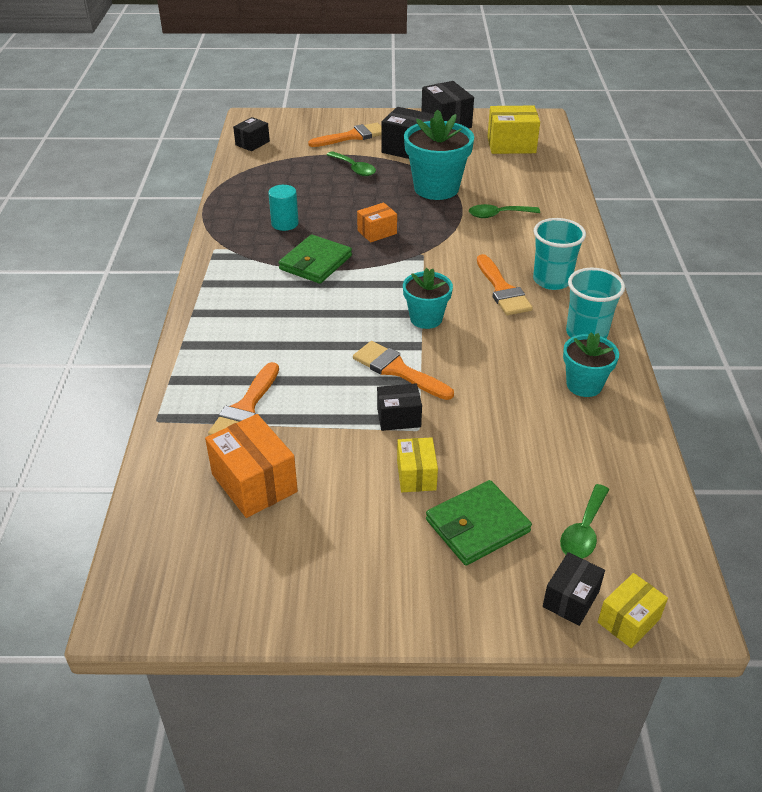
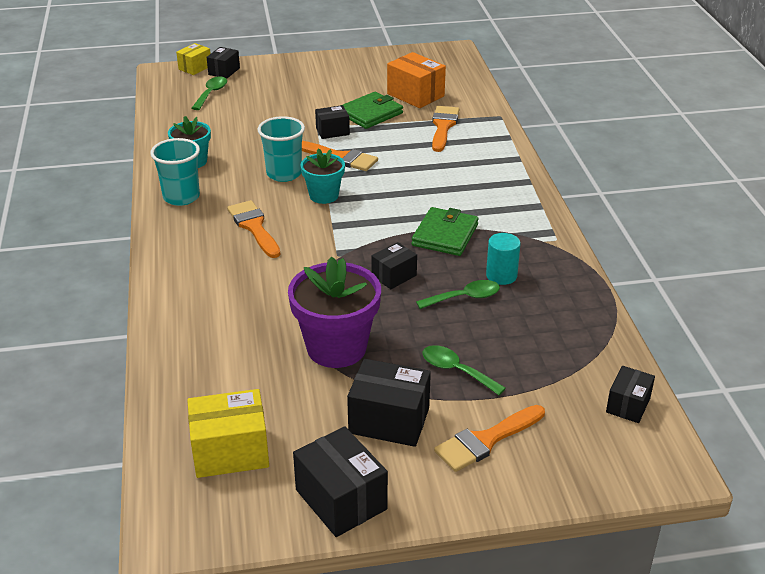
camera: 170 degrees right, 5 degrees down
(377, 232) = (394, 276): orange box -> black box
(416, 475) = (314, 106): yellow box -> none
(436, 188) = (336, 348): turquoise flower pot -> purple flower pot
(477, 526) = (274, 90): green wallet -> green wallet (370, 113)
(498, 215) = (255, 314): green spoon -> green spoon (464, 298)
(552, 280) = (203, 241): turquoise cup -> turquoise cup (284, 174)

